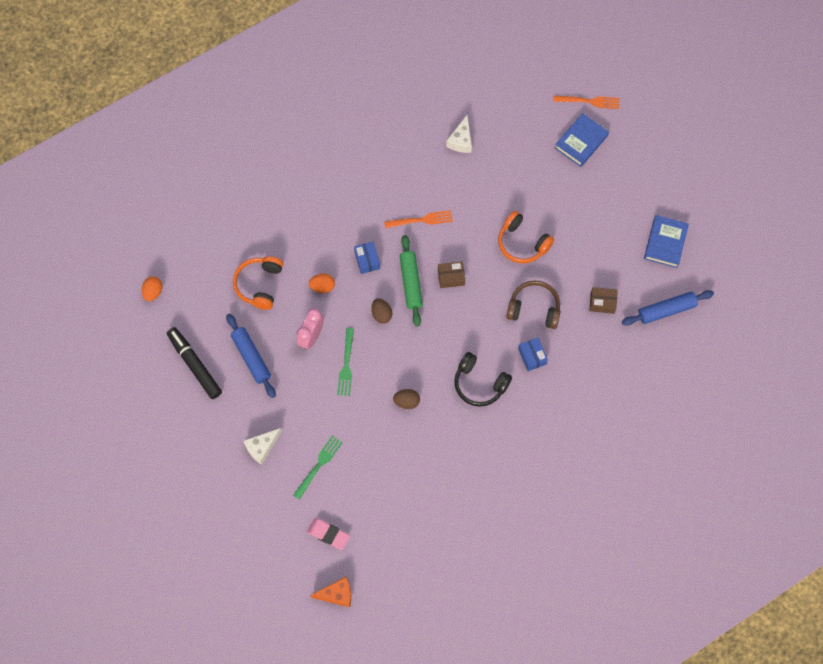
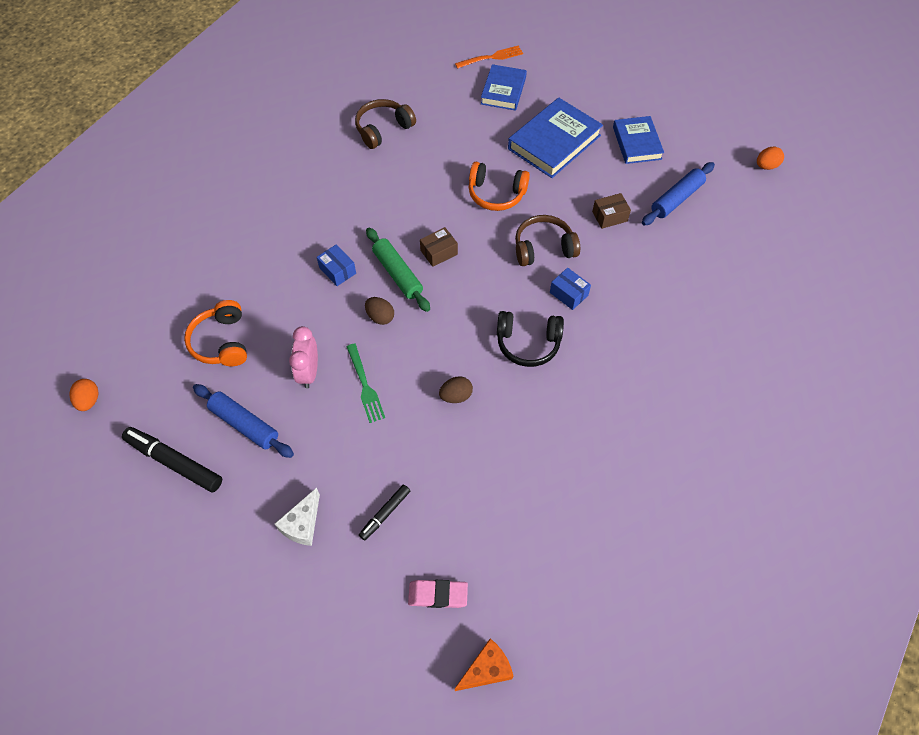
camera: 25 degrees left, 10 degrees down
(319, 465) = (385, 514): green fork -> black marker
(322, 286) = (298, 315): orange egg -> orange egg (766, 166)
(421, 220) = (378, 211): orange fork -> none
(461, 140) = (383, 129): white cheese -> brown headphones
(596, 213) = (554, 142): none -> blue book

